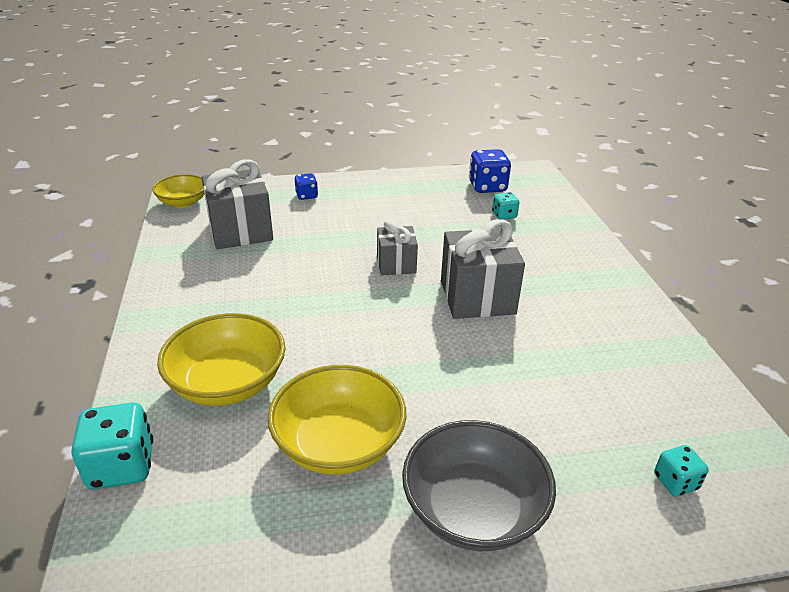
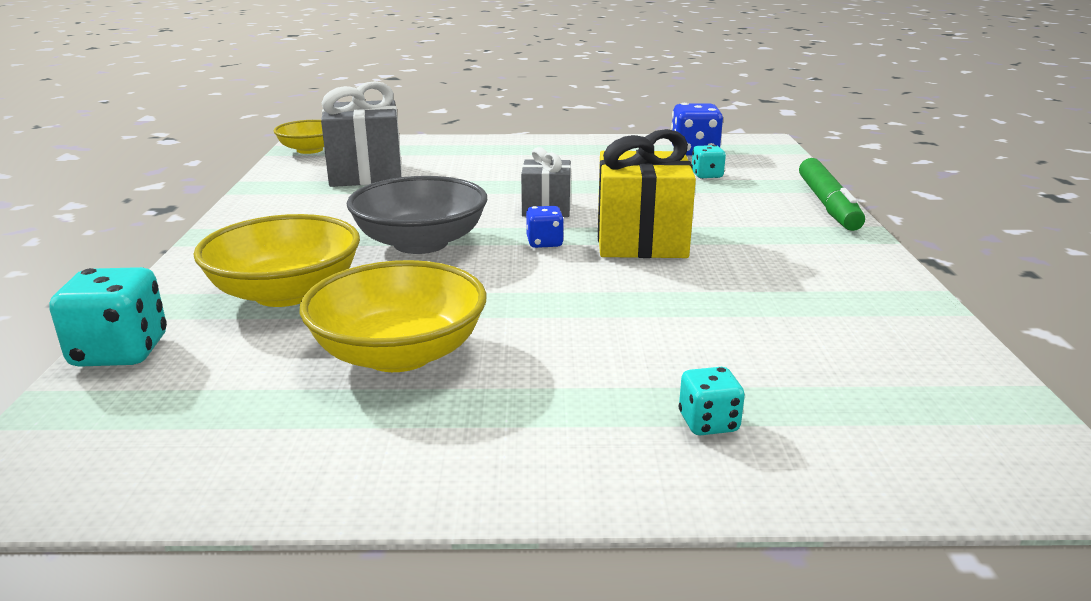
camera: 10 degrees right, 10 degrees down
(306, 196) = (460, 150): blue dice -> blue dice (544, 243)
(473, 509) = (553, 428): grey bowl -> grey bowl (420, 243)
(477, 297) = (641, 241): grey gift -> yellow gift
(598, 244) = (827, 205): none -> green marker
(675, 482) = (863, 427): turquoise dice -> turquoise dice (708, 423)

